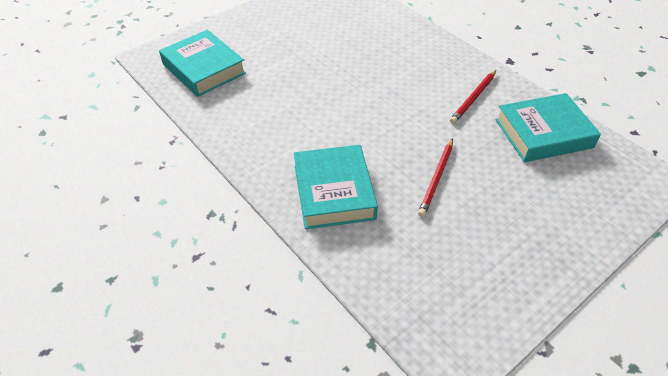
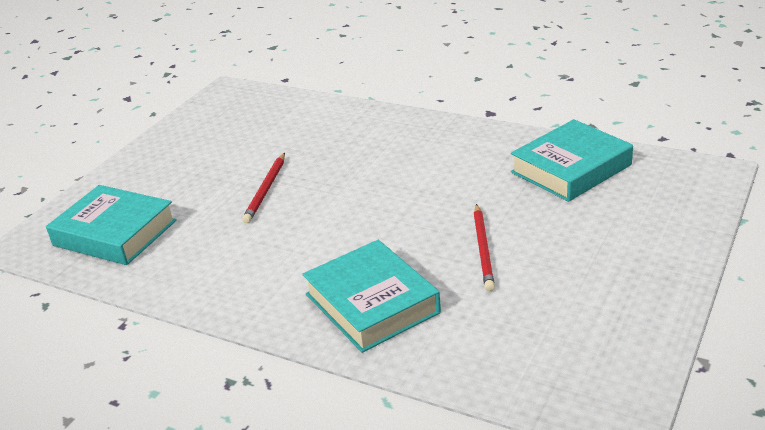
camera: 20 degrees left, 15 degrees down
(473, 98) = (473, 160): red pencil -> red pencil (266, 190)

